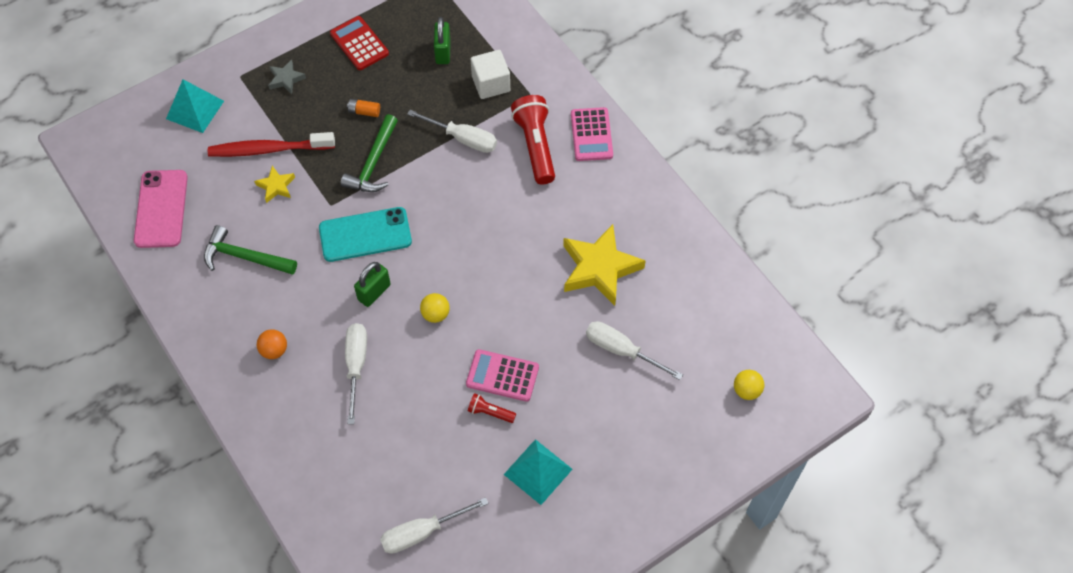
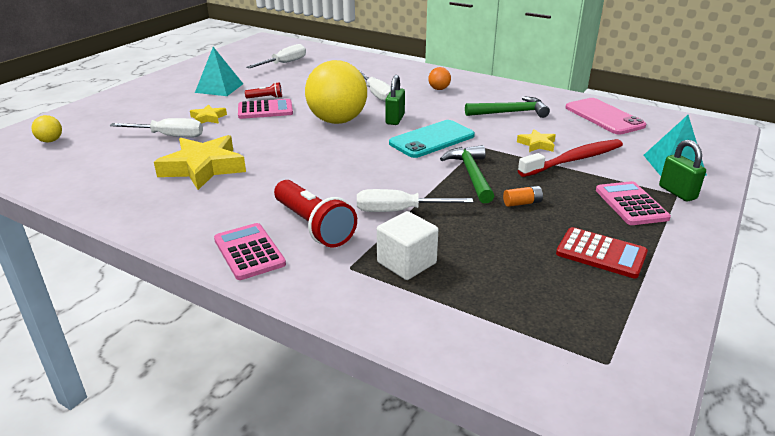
camera: 155 degrees right, 30 degrees down
(286, 79) = (631, 204): grey star -> pink calculator
(435, 314) = (337, 121): yellow ball -> yellow ball, size x2.43
(443, 52) = (494, 275): green padlock -> green padlock (677, 192)
(571, 380) = (208, 118): none -> yellow star

